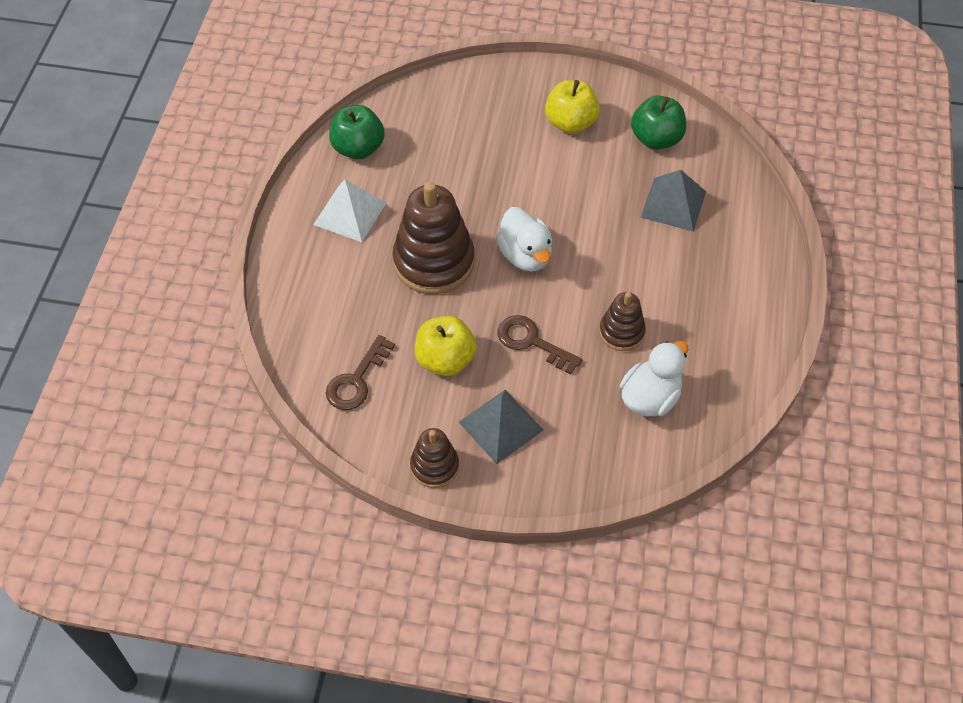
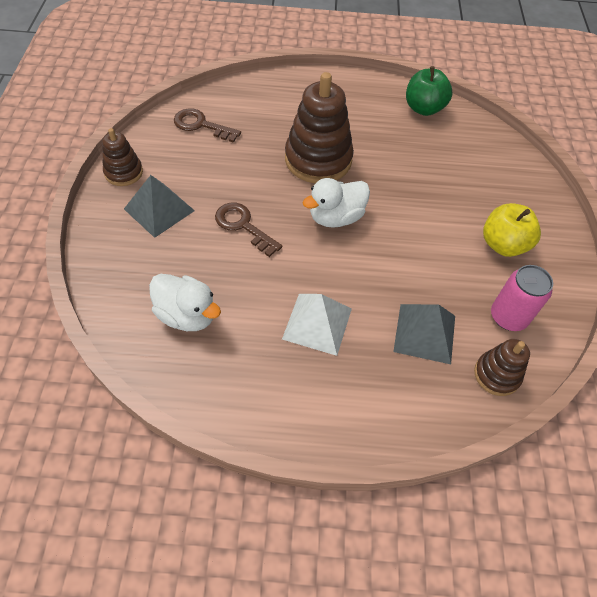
camera: 80 degrees right, 0 degrees up
(350, 213) = (356, 109): white pyramid -> white pyramid (317, 323)
(445, 360) = (222, 172): yellow apple -> none
(532, 342) = (243, 226): brown key -> brown key turned 75 degrees counterclockwise
(621, 332) = (259, 291): brown stacking toy -> brown stacking toy (497, 375)
(656, 139) = (508, 317): green apple -> pink can

